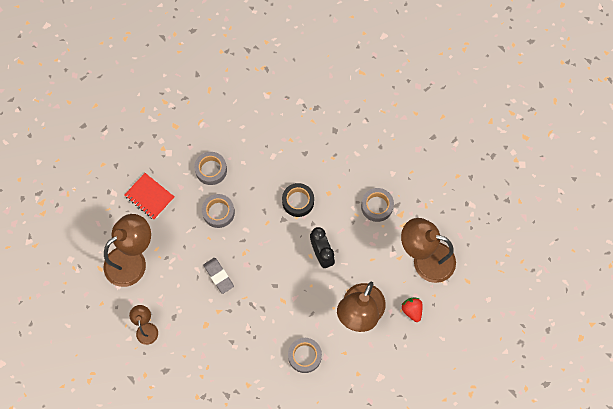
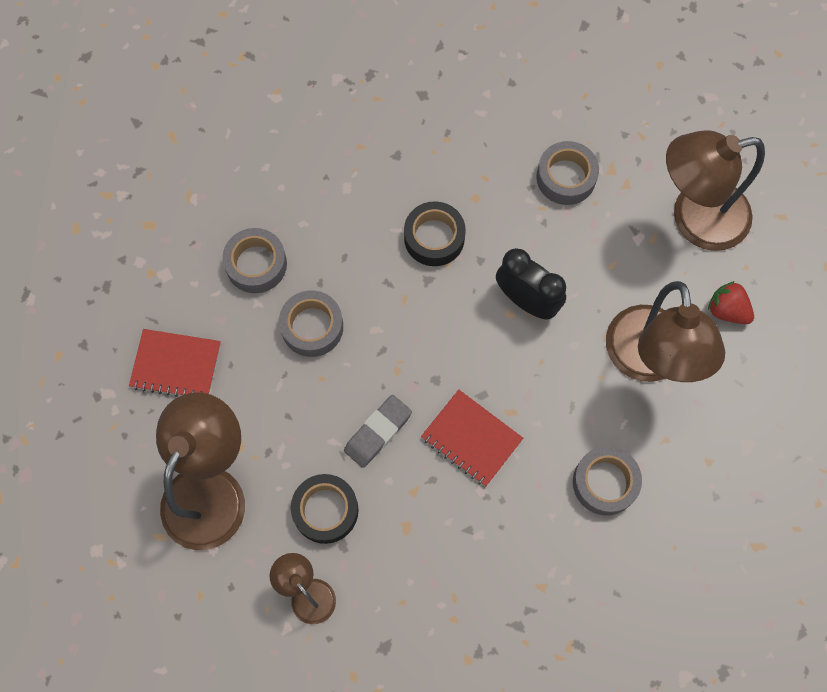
camera: 30 degrees left, 0 degrees up
(175, 297) = (325, 510): none -> black tape
(218, 276) = (378, 432): grey eraser -> grey eraser turned 75 degrees counterclockwise
(258, 302) = (471, 439): none -> red notebook

